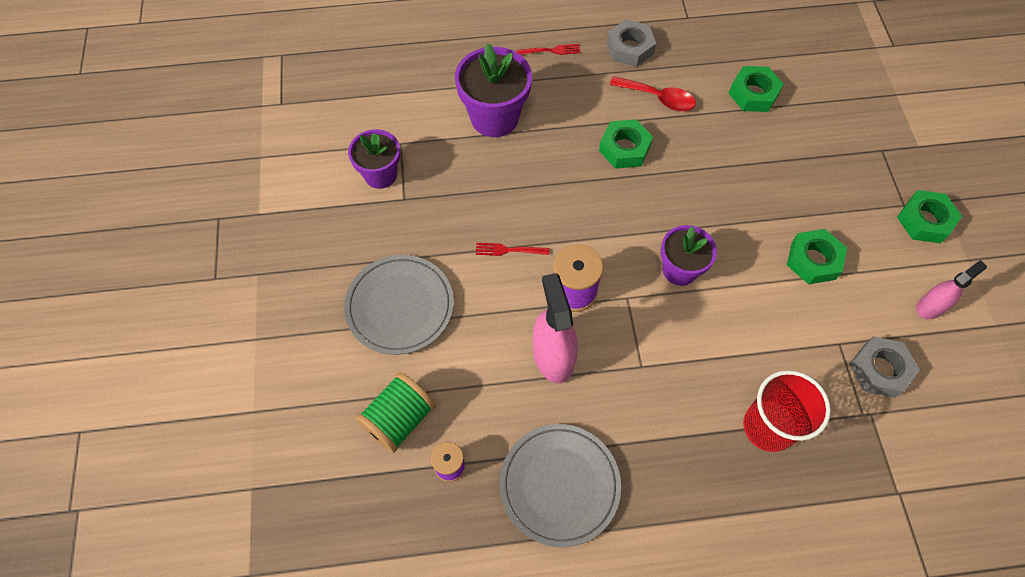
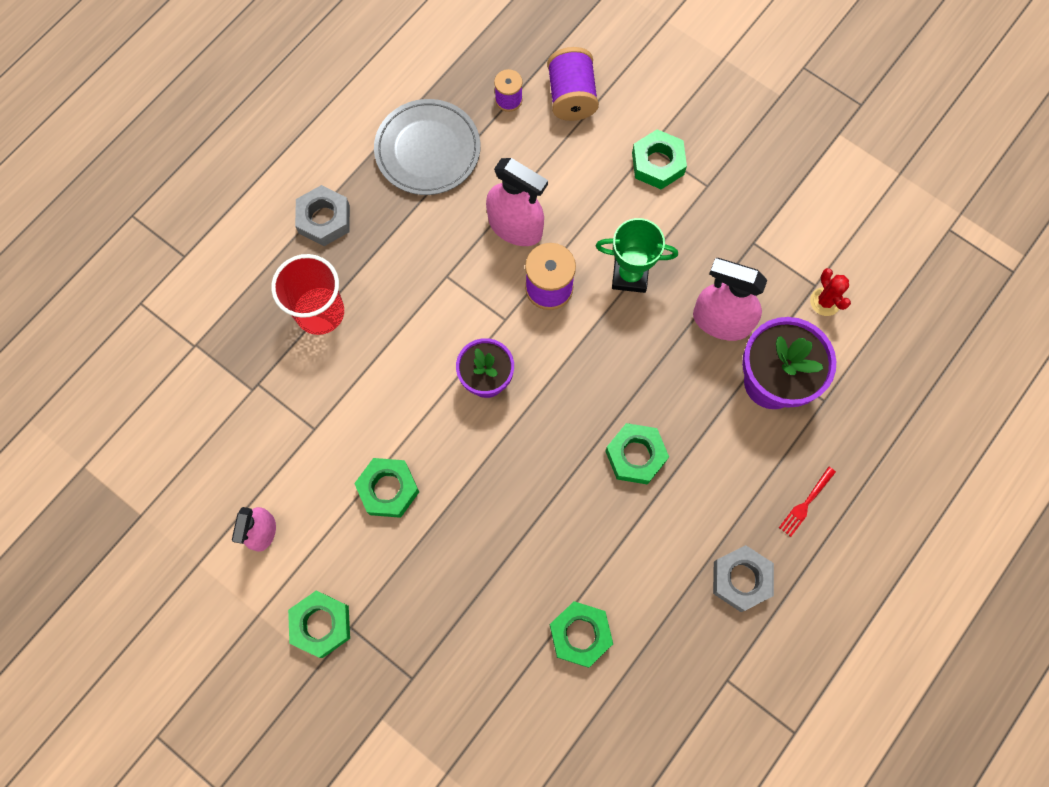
camera: 135 degrees right, 10 degrees up
(380, 175) = (795, 244): purple flower pot -> none
(399, 419) = (571, 97): green spool -> purple spool
(400, 306) = (657, 163): grey plate -> green nut
(407, 130) = (825, 301): none -> red cactus
(483, 173) = (721, 321): none -> pink spray bottle
(509, 250) = (630, 275): red fork -> green trophy
(658, 98) = (659, 542): red spoon -> none
(879, 370) = (268, 433): grey nut -> grey nut (324, 219)

